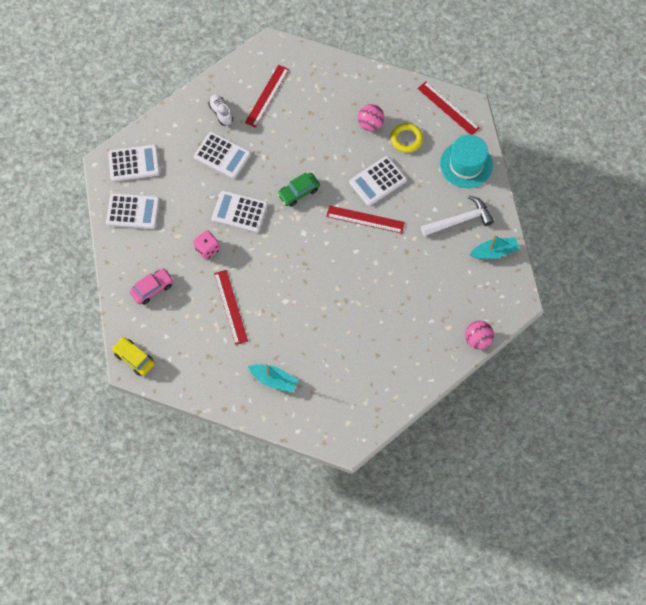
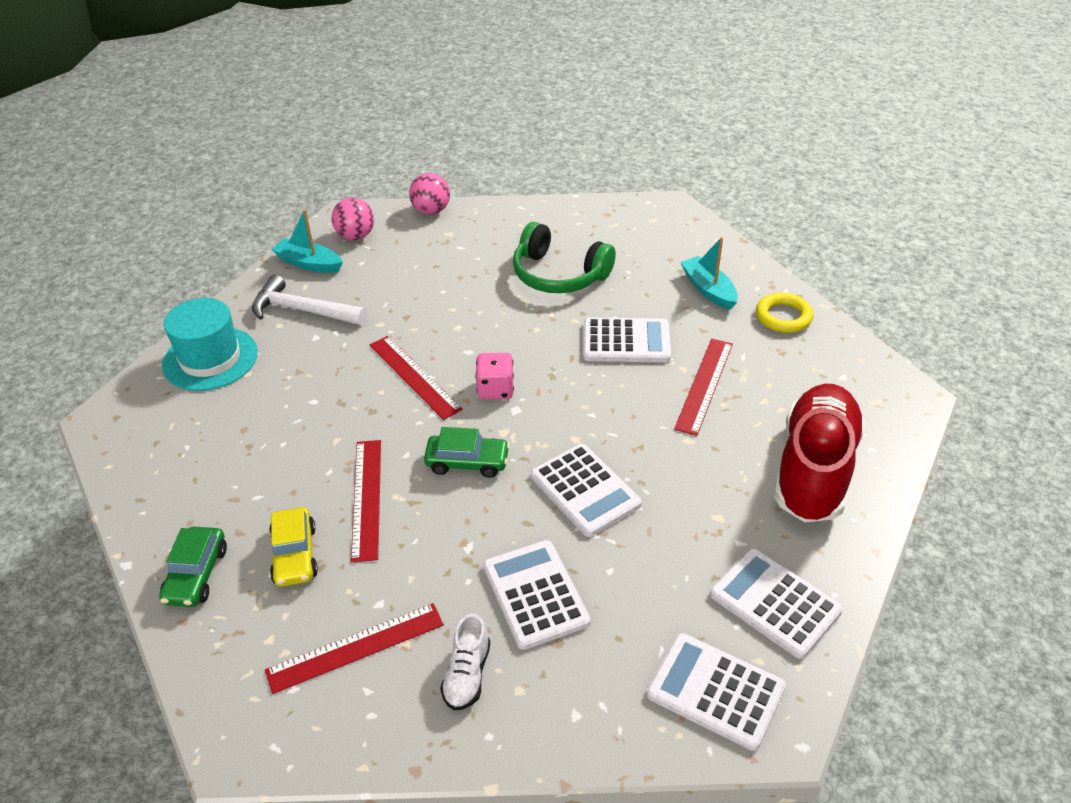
camera: 140 degrees left, 25 degrees down
(134, 358) = (900, 403): yellow car -> yellow car (295, 555)
(152, 288) = (814, 470): pink car -> red shoe
(207, 249) = (681, 471): pink dice -> pink dice (495, 389)
(350, 80) = (196, 575): none -> green car
(360, 336) = (558, 275): none -> green headphones
(370, 124) = (256, 486): pink ball -> pink ball (355, 236)
(377, 181) = (343, 408): white calculator -> white calculator (626, 341)
(406, 139) = (237, 434): yellow ring -> yellow ring (783, 317)
(448, 108) = (129, 436): red ruler -> red ruler (366, 498)

